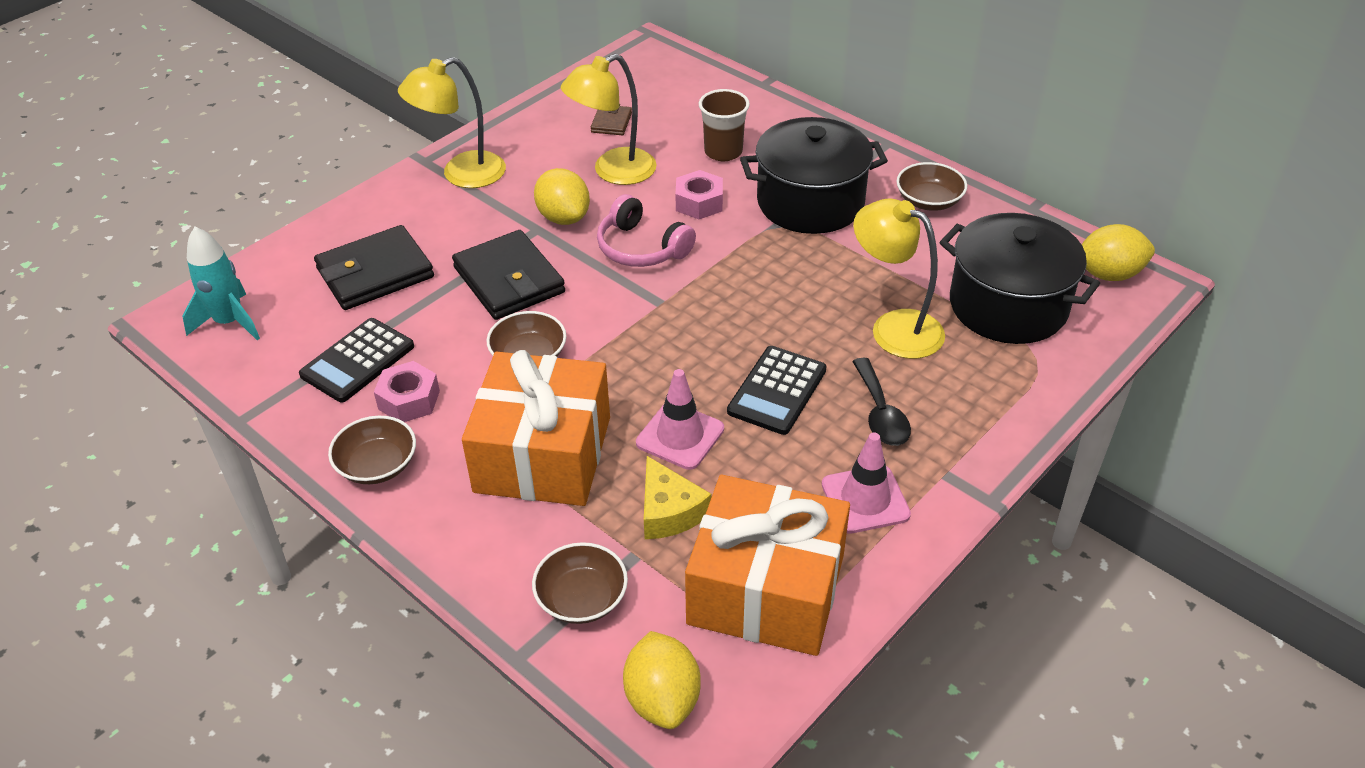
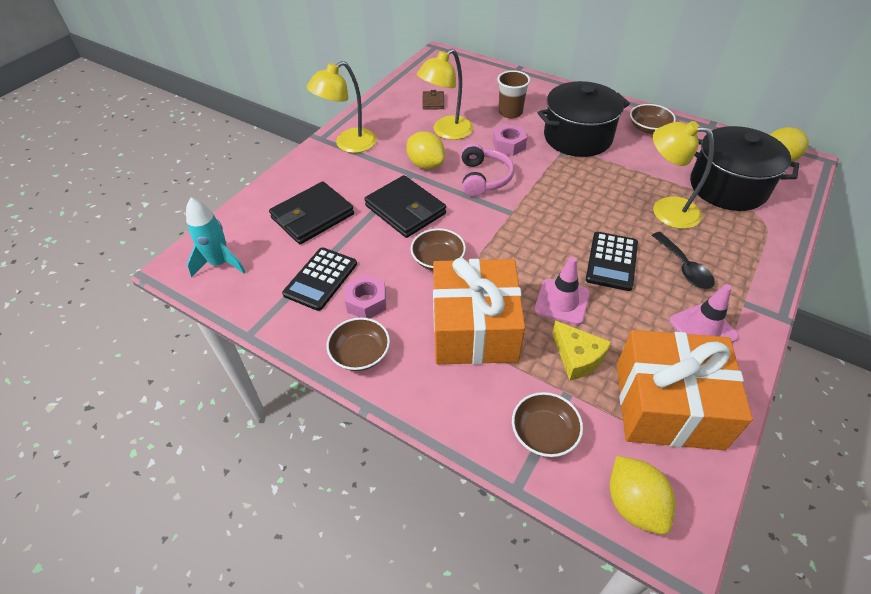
camera: 10 degrees left, 5 degrees up
(641, 248) = (484, 178): pink headphones -> pink headphones turned 120 degrees counterclockwise

